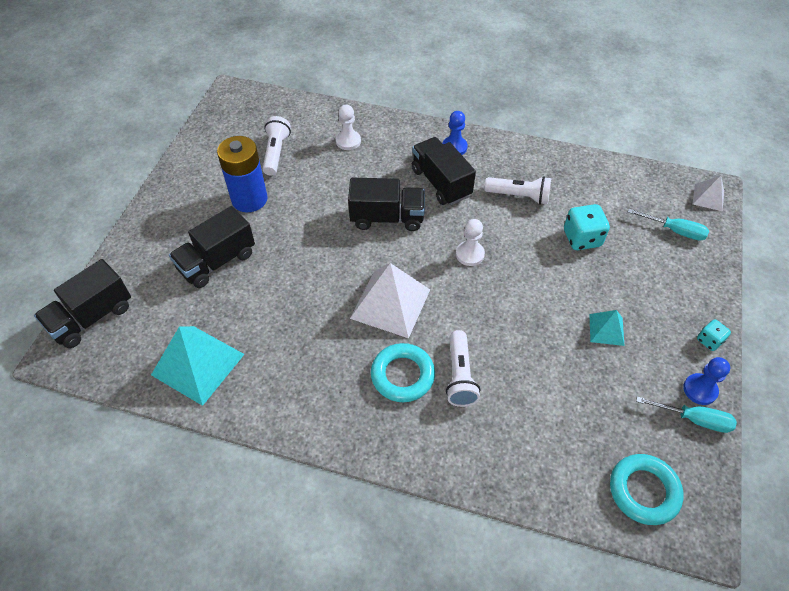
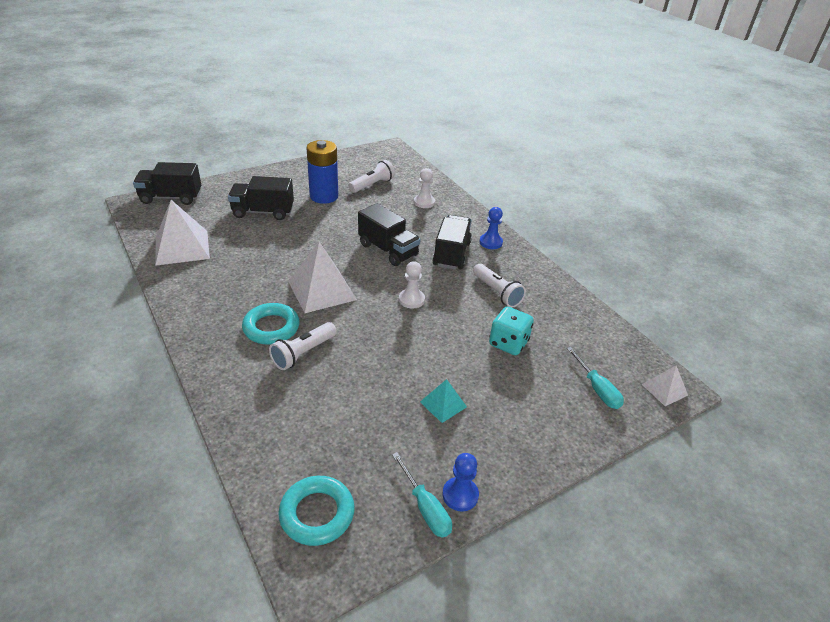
camera: 40 degrees right, 15 degrees down
(198, 364) = (182, 247): turquoise pyramid -> white pyramid
(709, 340) = (518, 473): turquoise dice -> none

